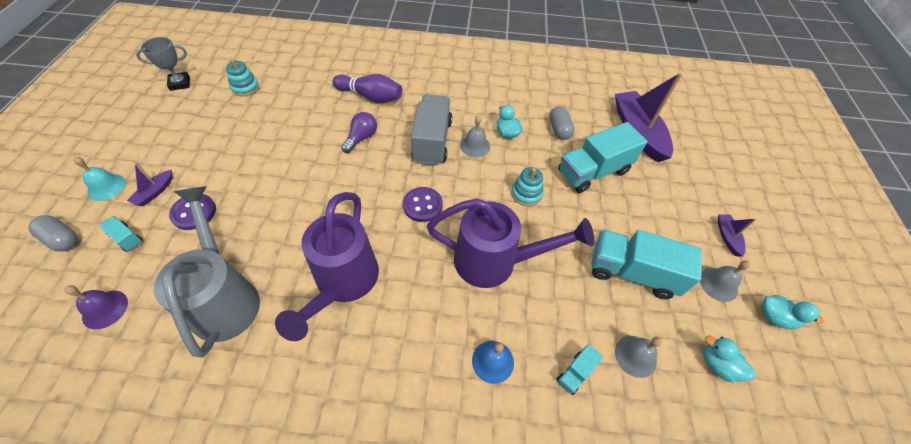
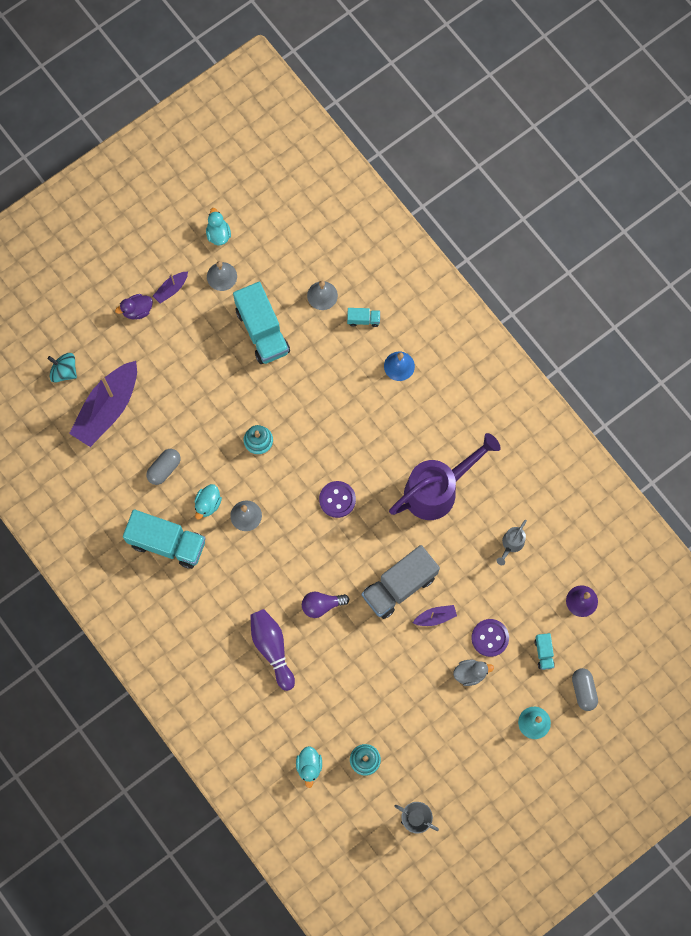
camera: 130 degrees left, 20 degrees up
(155, 192) = (504, 684): purple boat -> purple boat (435, 617)
(195, 179) = (470, 673): none -> grey duck
(225, 298) = (511, 544): grey watering can -> grey watering can, size x0.43
(432, 141) = (272, 550): grey truck -> grey truck (399, 586)
(494, 262) = (335, 416): purple watering can -> none
(593, 171) = (189, 412): turquoise truck -> turquoise truck (167, 543)
(690, 130) = (64, 371): none -> turquoise spinning top
(717, 364) = (285, 251): turquoise duck -> turquoise duck (309, 766)
(719, 201) = (137, 310): none -> purple duck

